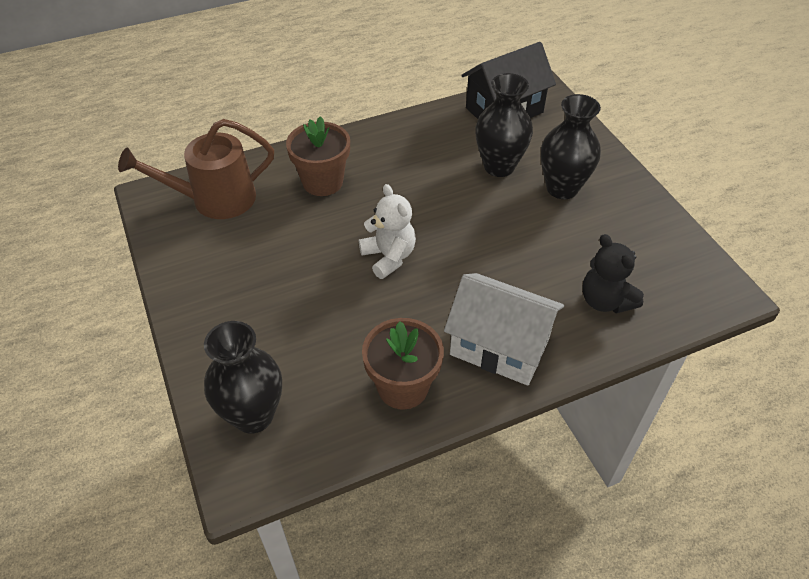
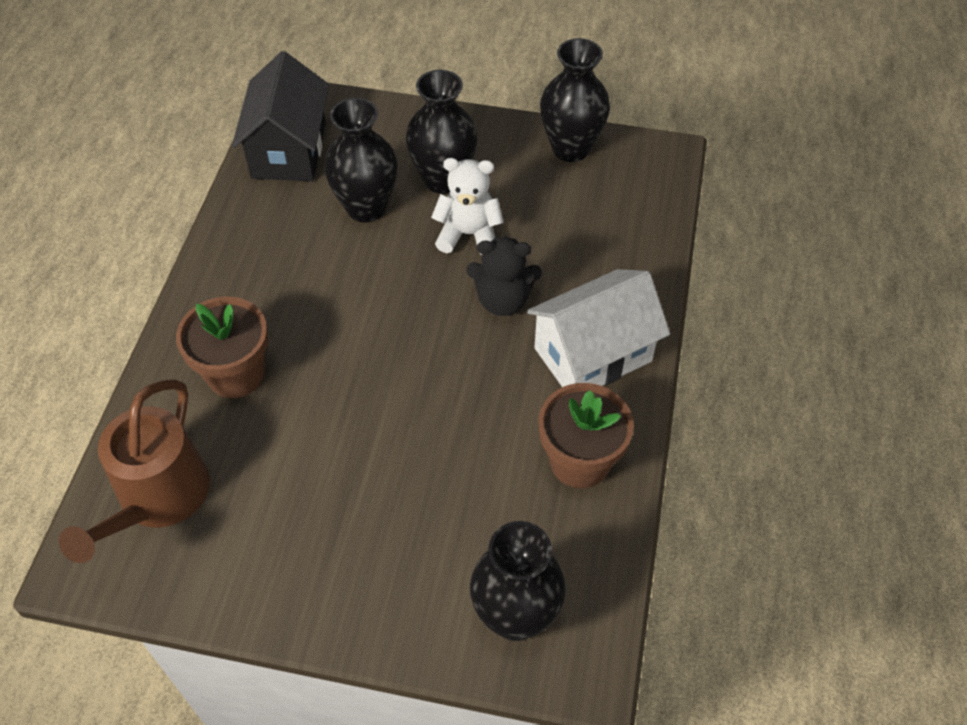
camera: 55 degrees left, 5 degrees up
(389, 257) = (405, 377): white teddy bear -> white teddy bear (468, 234)
(605, 301) = (604, 242): black teddy bear -> black teddy bear (503, 300)
(667, 237) = (571, 148): none -> black vase

